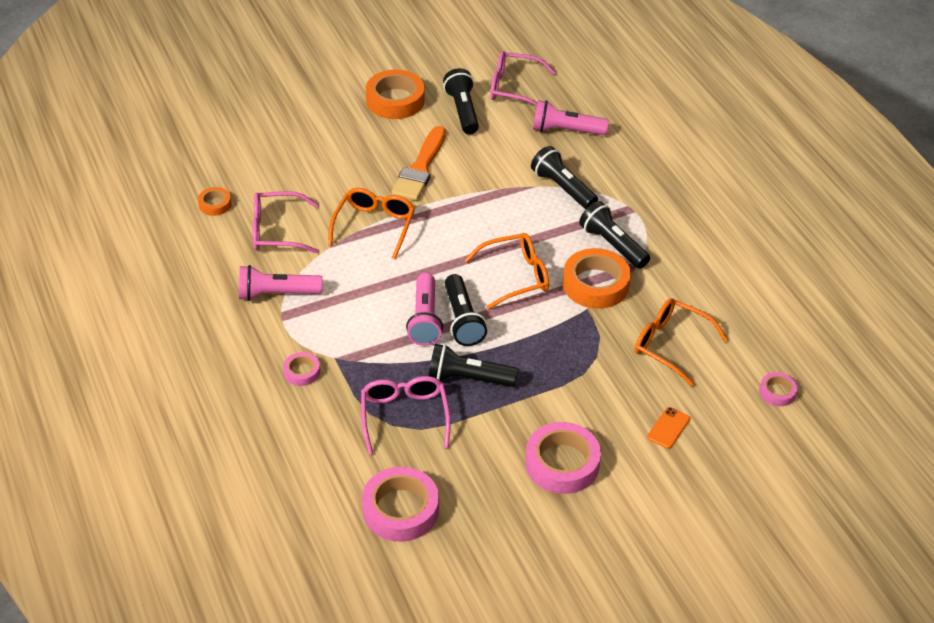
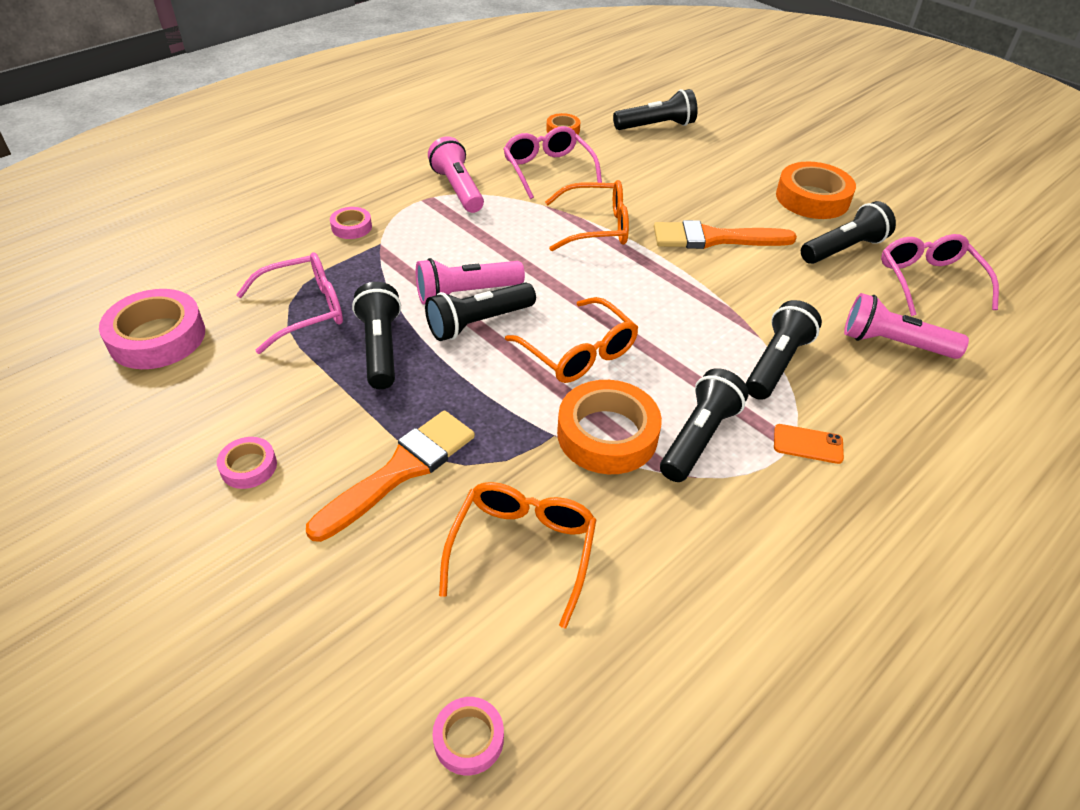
camera: 70 degrees right, 0 degrees up
(242, 145) = (656, 126): none -> black flashlight
(562, 463) = (249, 467): pink tape -> pink tape, size x0.51
(565, 130) = (893, 343): pink flashlight -> pink flashlight turned 60 degrees counterclockwise
(592, 387) = (400, 471): none -> orange brush
(668, 428) = (342, 581): orange phone -> orange phone (808, 444)

